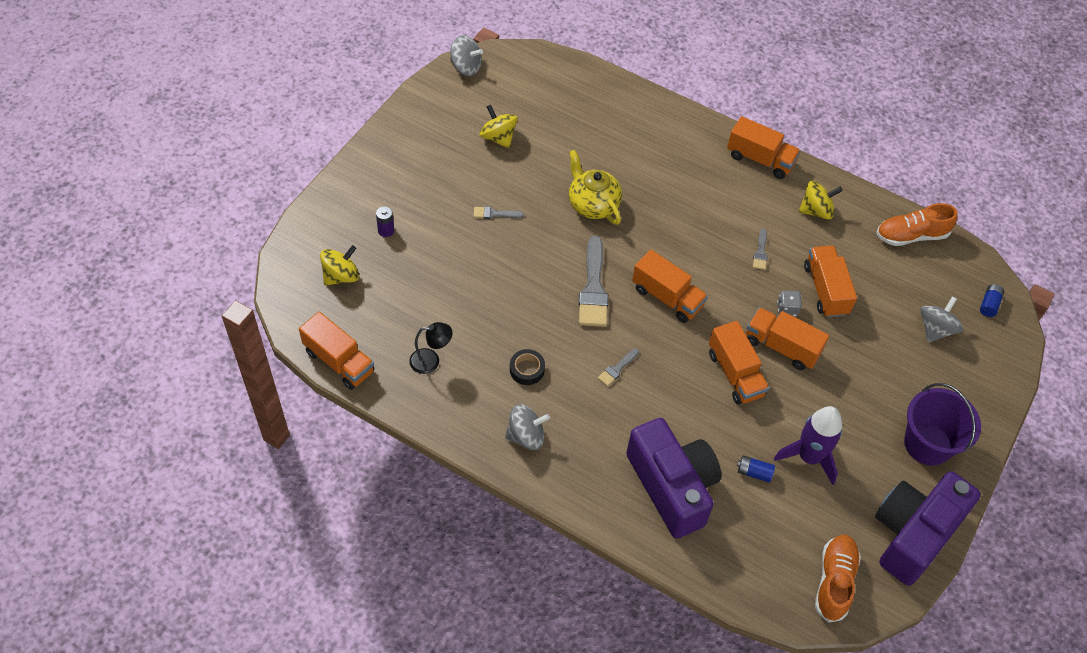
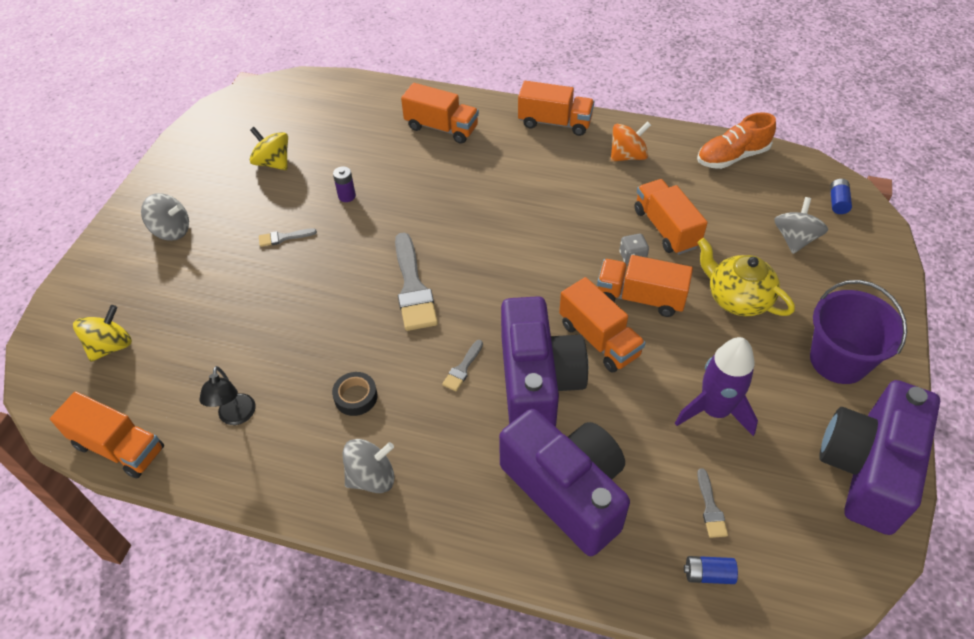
camera: 10 degrees left, 5 degrees down
(386, 230) = (160, 284): purple battery -> purple battery (347, 196)
(431, 361) = (236, 417): black lamp -> black lamp turned 105 degrees clockwise
(466, 67) = (226, 106): grey spinning top -> grey spinning top (171, 231)
(592, 204) = (391, 203): yellow teapot -> yellow teapot (737, 298)
(667, 297) = (498, 277): orange truck -> orange truck (441, 128)
(674, 396) = (537, 382): none -> purple camera
(754, 472) = (658, 446): blue battery -> blue battery (708, 574)
(760, 252) = (584, 208): grey brush -> grey brush (710, 508)
(816, 210) = (628, 156): yellow spinning top -> orange spinning top
(834, 581) = (801, 555): orange shoe -> none

